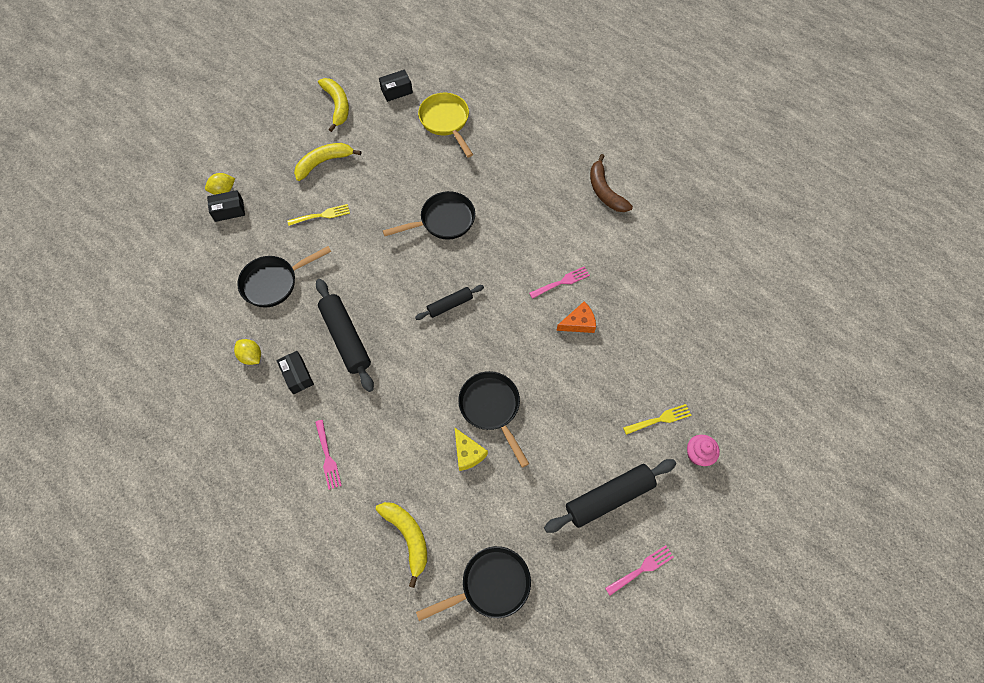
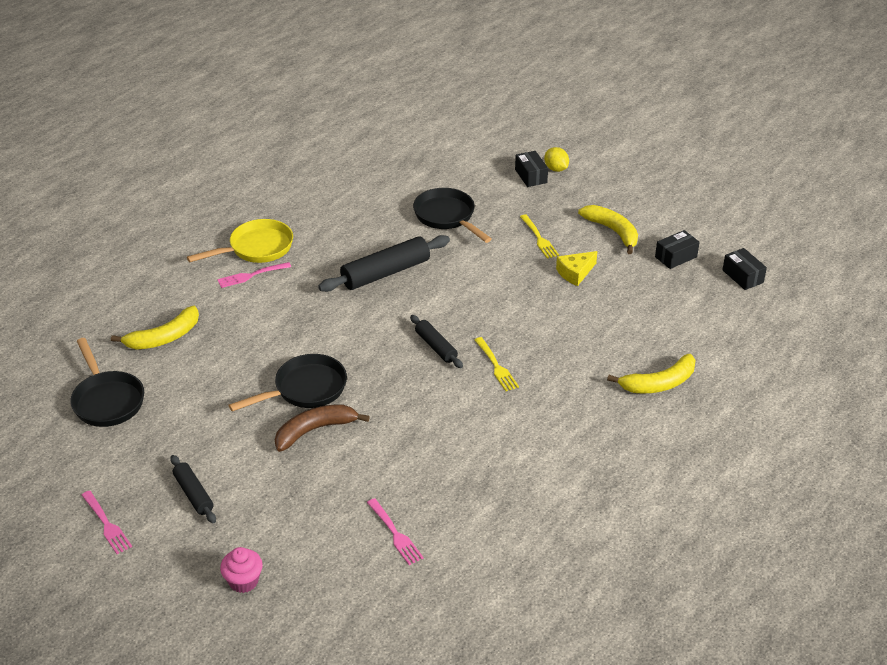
camera: 85 degrees right, 25 degrees down
(251, 356) = (360, 214): yellow lemon -> none
(297, 375) = (340, 245): black box -> black box (676, 257)
(337, 105) = (700, 232): yellow banana -> yellow banana (659, 383)
(443, 221) = (553, 332): black pan -> none
(446, 122) = (708, 322): yellow pan -> yellow pan (256, 248)
(468, 453) = (252, 374): yellow cheese -> yellow cheese (575, 273)
(561, 282) = (481, 442): pink fork -> pink fork (395, 533)
(578, 323) = (423, 461): orange cheese -> none
(605, 191) = (638, 483): brown banana -> brown banana (314, 430)
(609, 497) = (194, 494): black rolling pin -> black rolling pin, size x0.57
(659, 419) = (292, 542): yellow fork -> yellow fork (496, 366)

